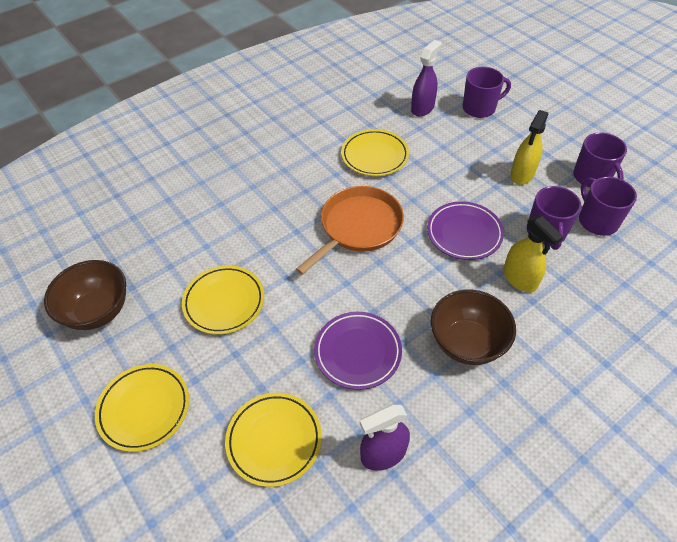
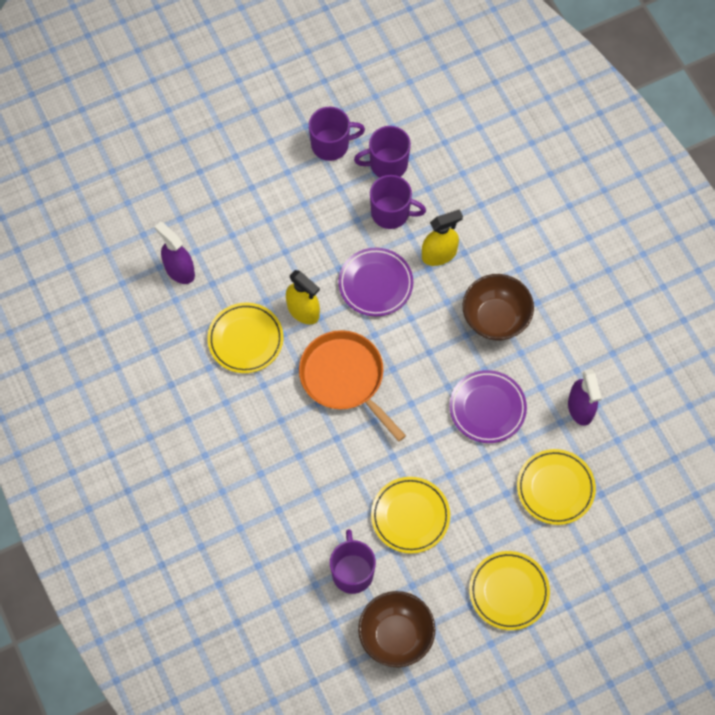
camera: 80 degrees left, 15 degrees up
(480, 108) = (196, 211): purple mug -> purple mug (352, 572)
(522, 174) = (311, 206): yellow spray bottle -> yellow spray bottle (303, 311)

